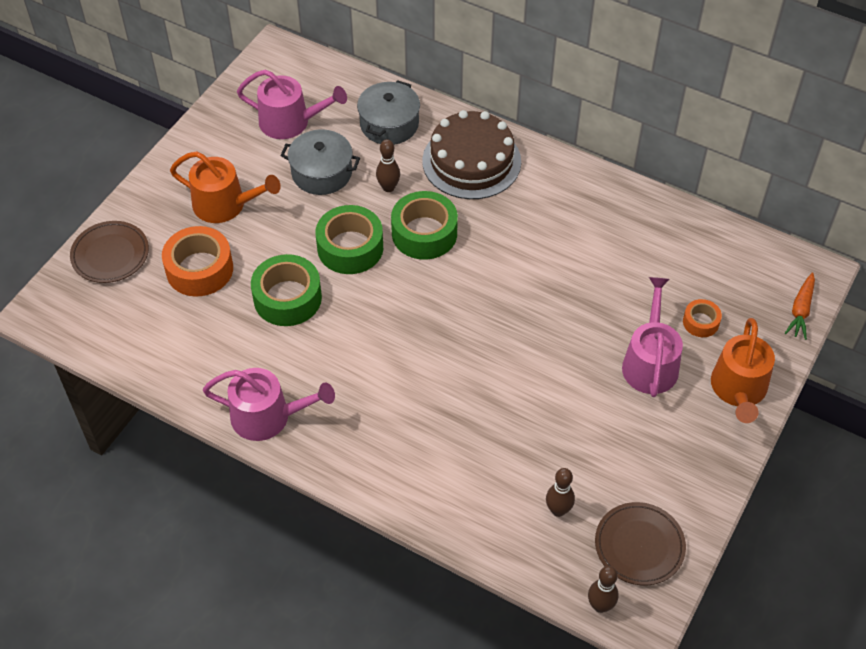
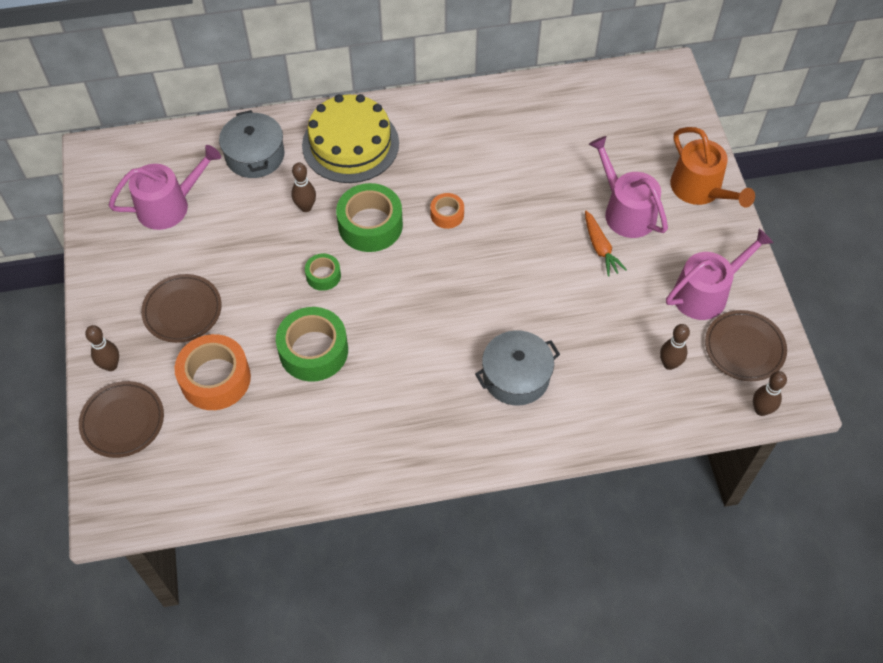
camera: 40 degrees left, 5 degrees up
(140, 210) = (111, 365): none -> brown bowling pin
(225, 205) = (182, 310): orange watering can -> brown plate
(267, 416) = (393, 455): pink watering can -> pink watering can (705, 293)
(322, 173) = (239, 230): grey pot -> grey pot (516, 376)
(350, 248) = (323, 275): green tape -> green tape, size x0.52
(471, 161) = (350, 144): brown cake -> yellow cake
(700, 322) = (630, 158): orange tape -> orange tape (447, 214)
(800, 310) = (685, 105): orange carrot -> orange carrot (600, 248)

